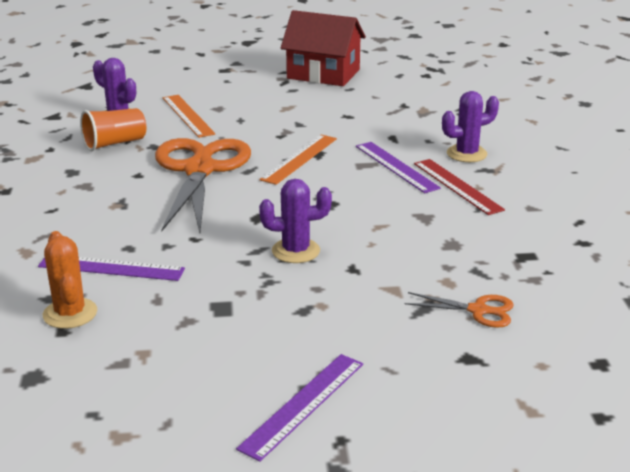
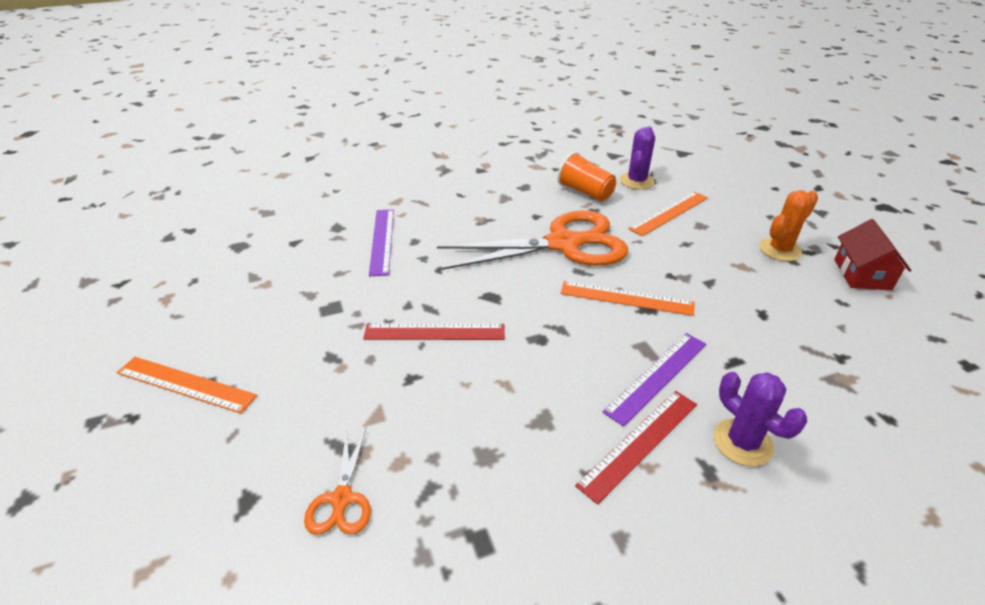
camera: 75 degrees right, 10 degrees up
(70, 313) = (316, 240): orange cactus -> orange cactus (780, 250)
(296, 251) = (434, 332): purple cactus -> red ruler
(303, 404) = (186, 384): purple ruler -> orange ruler
(323, 74) = (862, 274): red house -> red house, size x0.64

